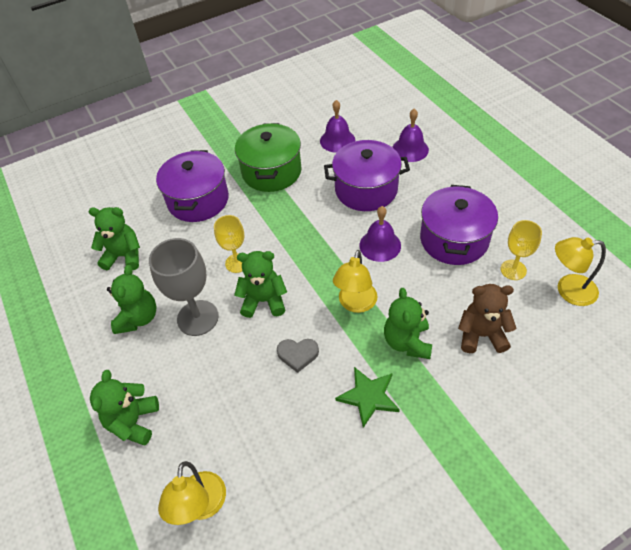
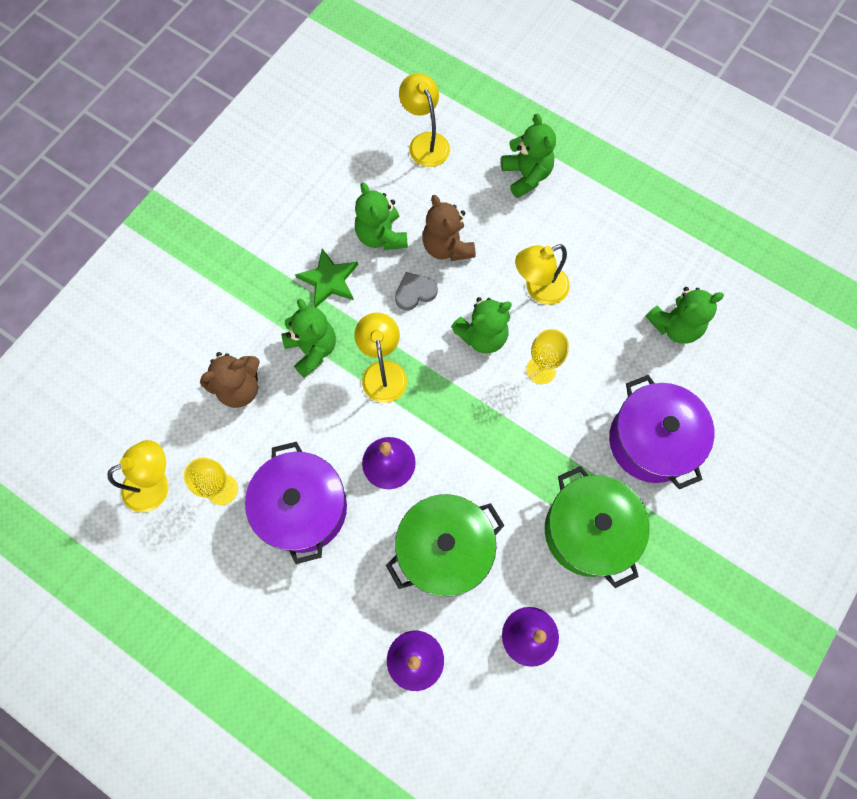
camera: 150 degrees right, 20 degrees up
(138, 318) = (599, 264): green teddy bear -> green teddy bear (381, 236)
(197, 318) = (538, 289): grey goblet -> yellow lamp
(247, 383) = (447, 247): none -> brown teddy bear
(366, 189) = (444, 550): purple pot -> green pot

